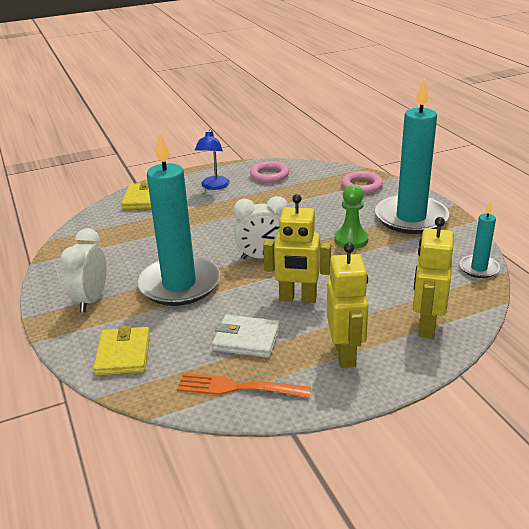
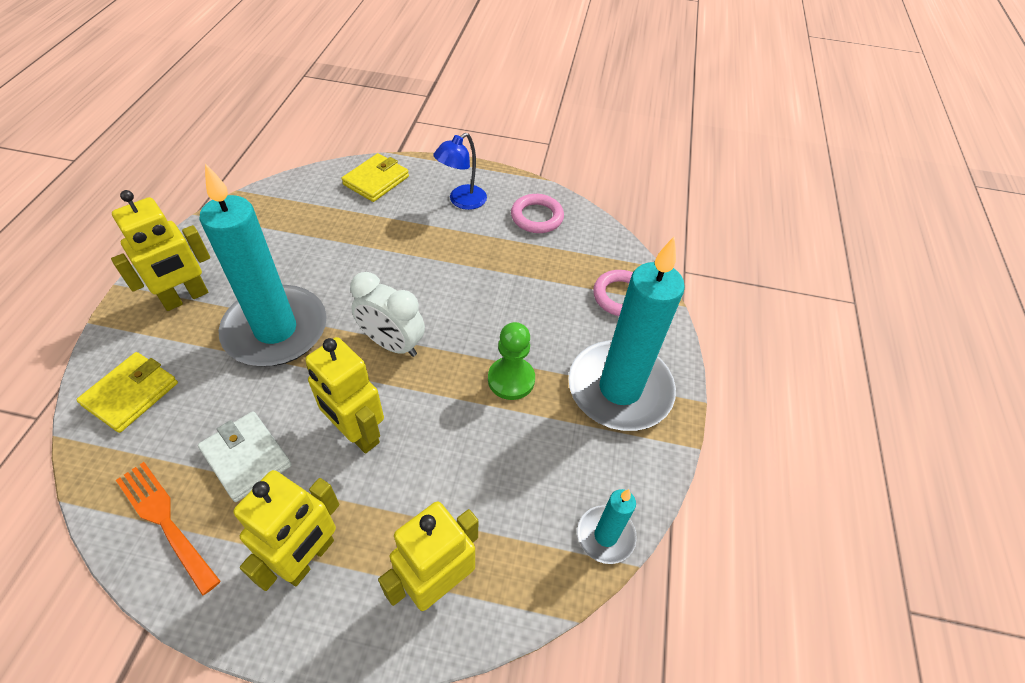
camera: 30 degrees right, 20 degrees up
(91, 299) = (186, 298): white clock -> yellow robot

